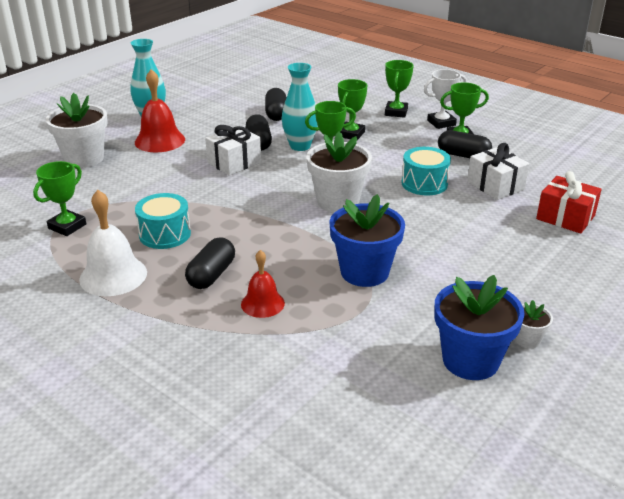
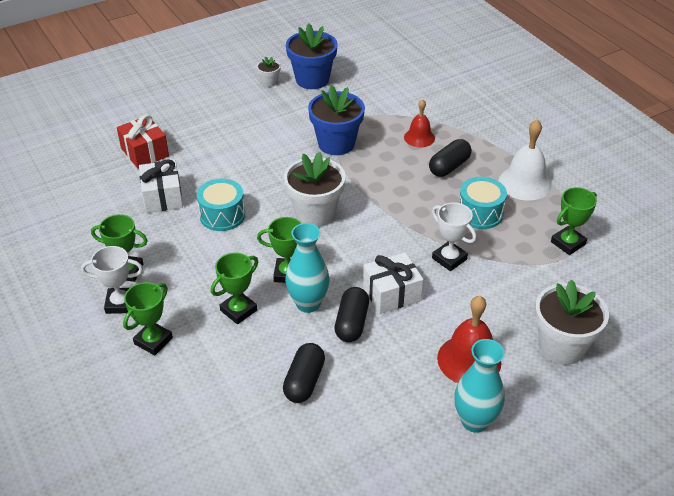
camera: 160 degrees left, 10 degrees up
(189, 193) = (449, 259): none -> white trophy
(463, 155) = (151, 243): black capsule -> none

